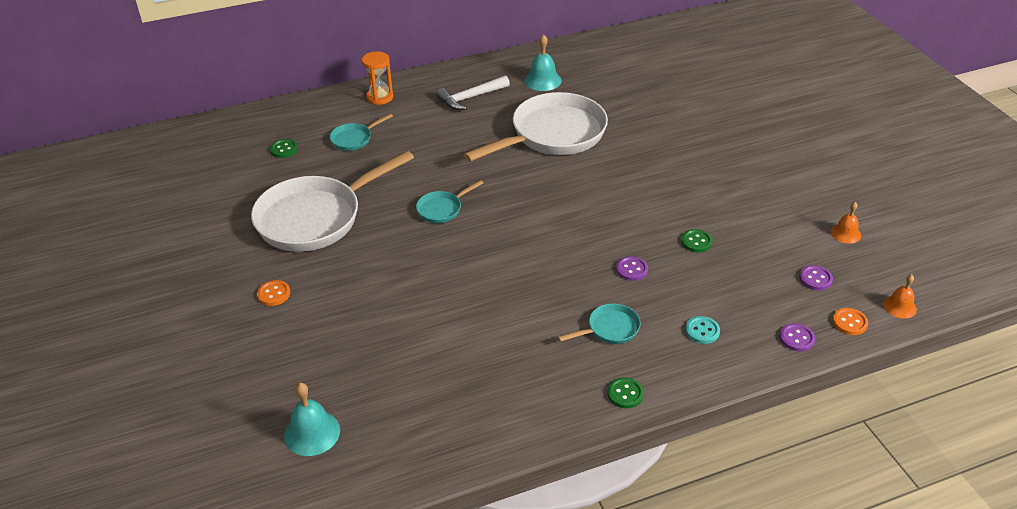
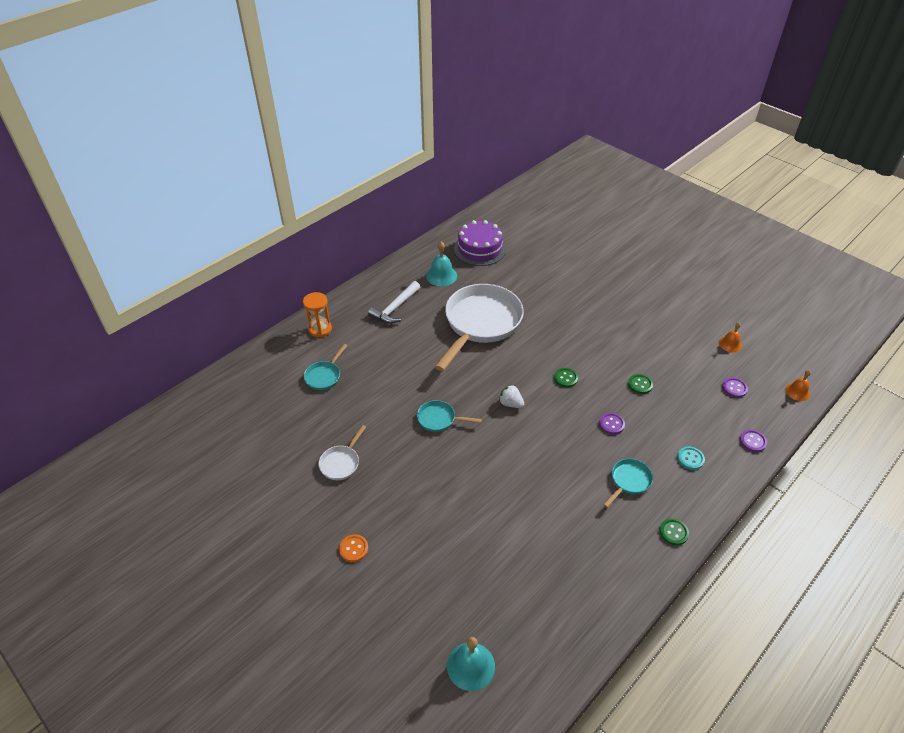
camera: 25 degrees left, 5 degrees up
(284, 149) = (270, 405): green button -> green button (566, 378)
(315, 218) = (341, 463): white pan -> white pan, size x0.43
(442, 209) = (439, 419): turquoise pan -> turquoise pan turned 75 degrees clockwise
(530, 217) = (511, 403): none -> white strawberry
(605, 65) = (479, 249): none -> purple cake
(849, 322) = (776, 416): orange button -> none

